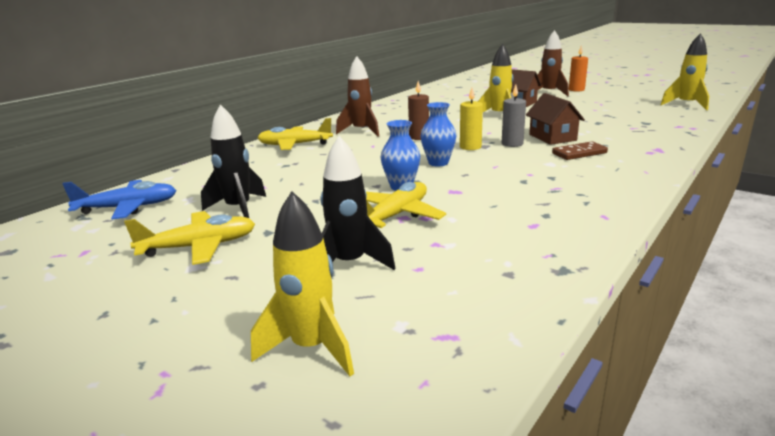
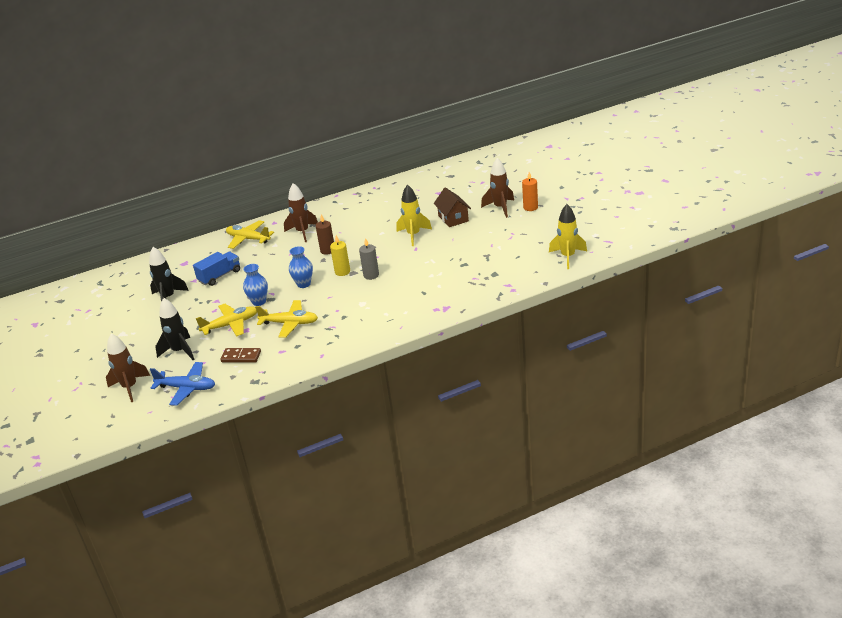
camera: 30 degrees right, 10 degrees up
(128, 208) = (122, 281): blue plane -> blue plane (187, 388)
(199, 247) = (132, 321): yellow plane -> yellow plane (290, 323)
(299, 176) = (219, 276): none -> blue truck
(312, 347) = (130, 387): yellow rocket -> brown rocket
(552, 137) = (405, 275): brown house -> none
(579, 153) = (393, 298): brown domino -> brown domino (241, 357)

